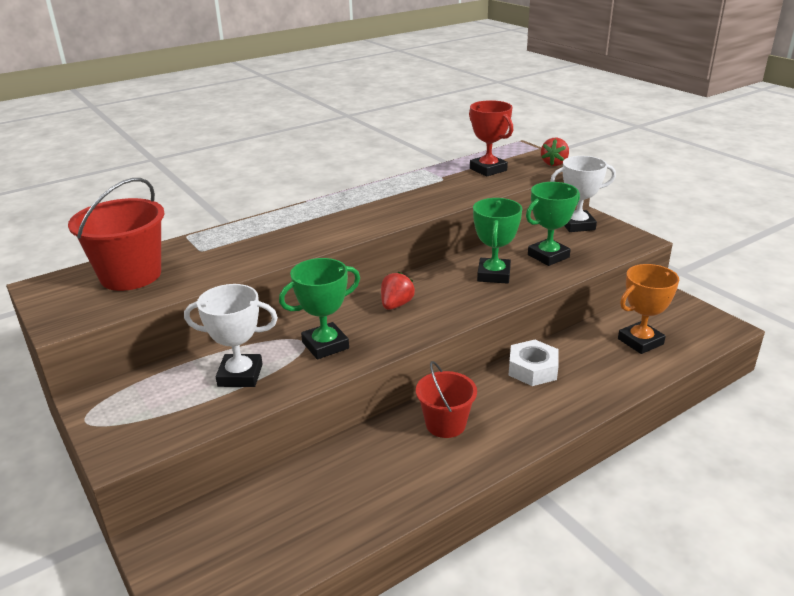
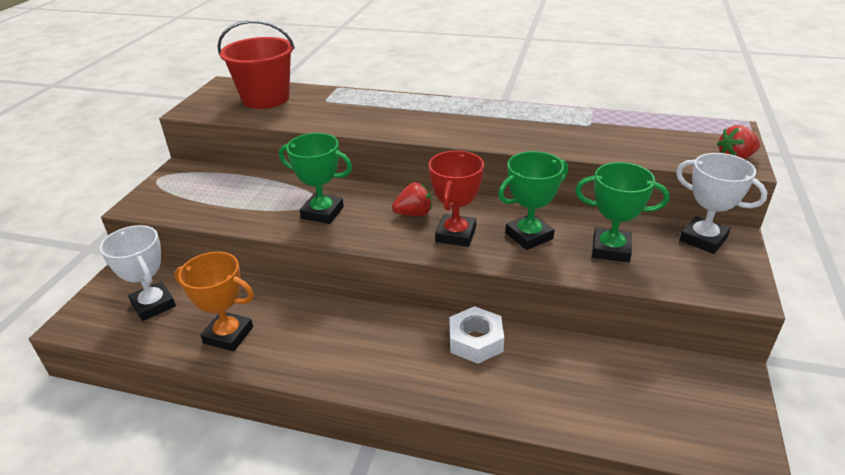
camera: 50 degrees right, 5 degrees up
(240, 375) = (251, 201): white trophy -> white trophy (153, 305)
(445, 424) = (346, 329): red bucket -> none
(488, 169) = (650, 134): red trophy -> red trophy (455, 234)
(640, 341) = (616, 393): orange trophy -> orange trophy (228, 335)

